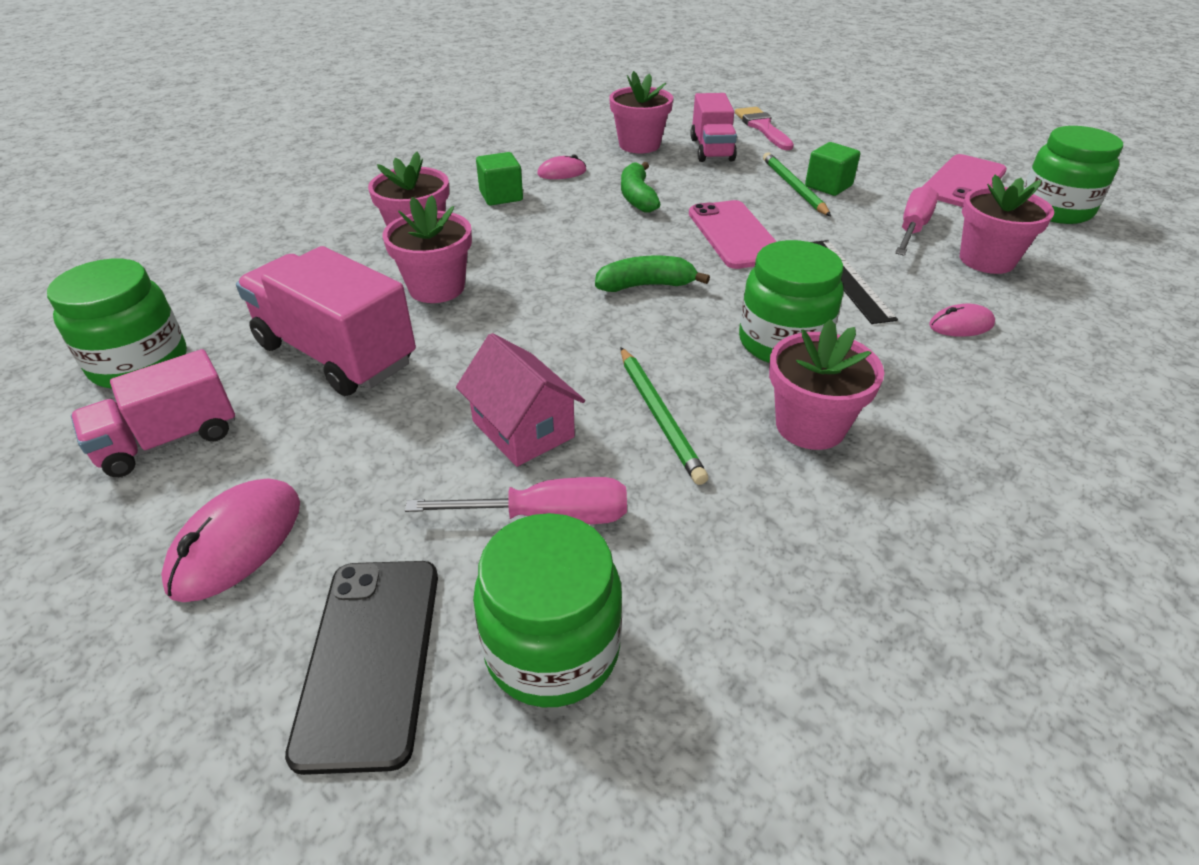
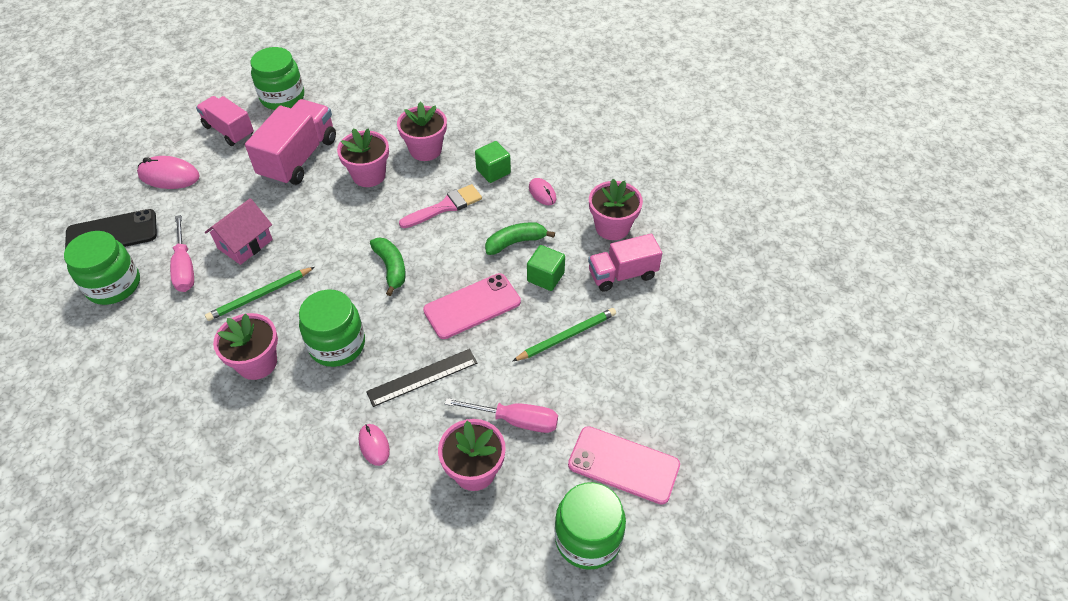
camera: 75 degrees right, 10 degrees up
(762, 127) = (689, 305): pink brush -> pink brush (445, 207)
(828, 186) = (577, 360): green cube -> green cube (545, 277)

